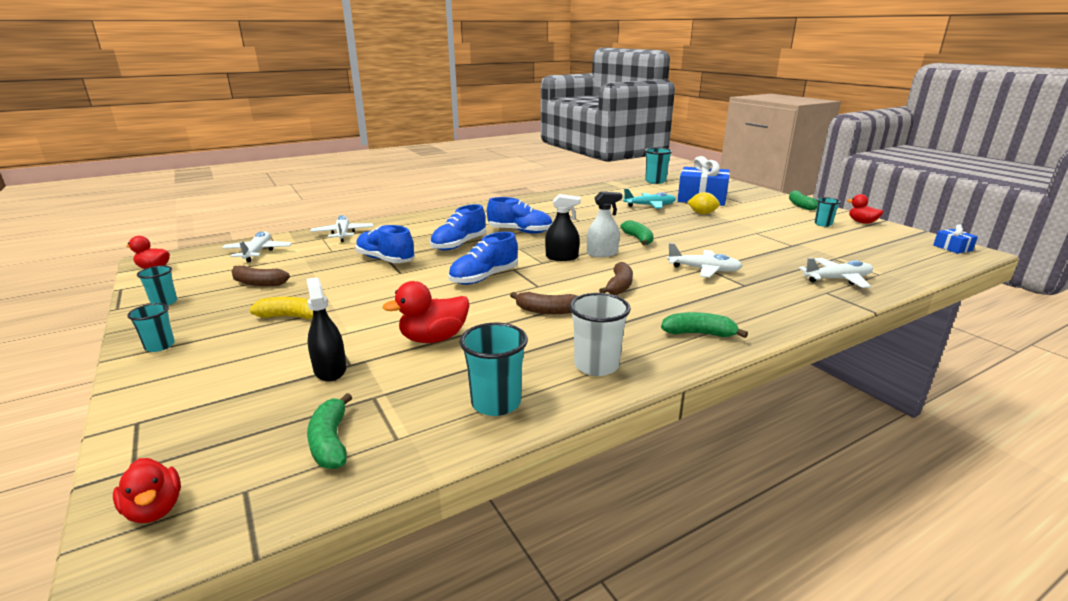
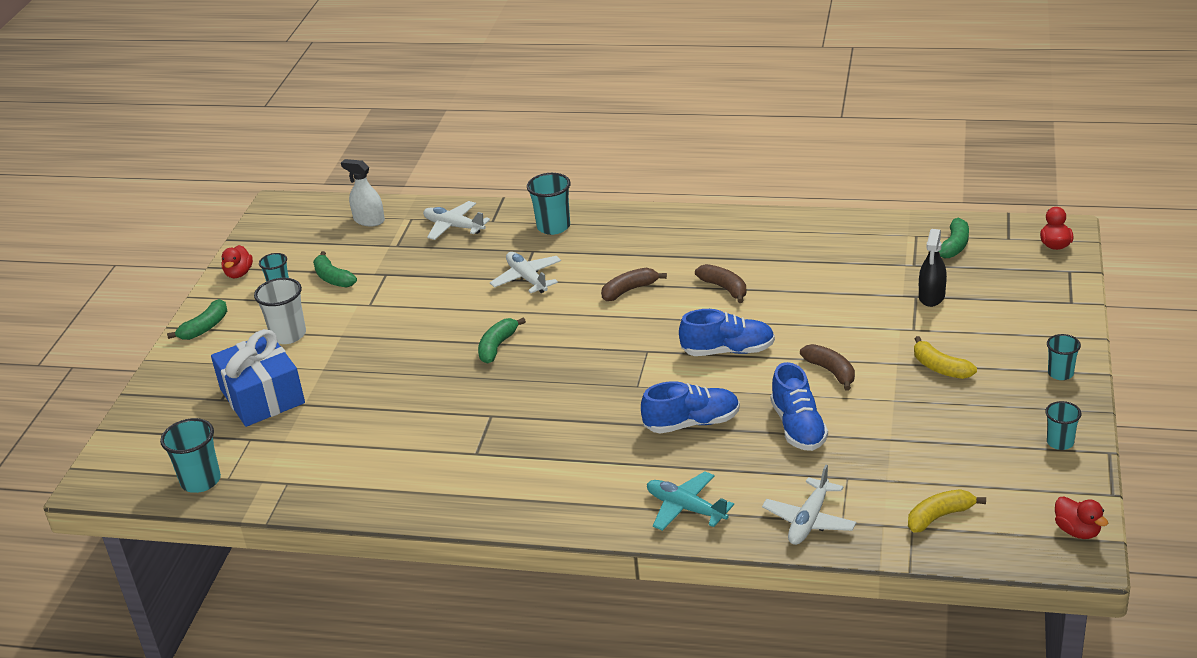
camera: 135 degrees left, 10 degrees up
(258, 252) = (939, 516): white plane -> yellow banana
(258, 283) = (956, 439): brown banana -> brown banana (831, 371)
(434, 338) = (838, 296): red duck -> none
(496, 403) = (842, 233): turquoise cup -> turquoise cup (553, 227)
(520, 231) = (592, 421): blue shoe -> none
(562, 257) = (617, 350): black spray bottle -> none
(596, 365) = (753, 233): white cup -> white cup (288, 335)
(602, 253) = (571, 339): white spray bottle -> white spray bottle (369, 220)
(650, 206) = (353, 410): turquoise plane -> turquoise plane (685, 508)
(699, 334) = (651, 227): green banana -> green banana (333, 278)
(702, 213) = (338, 362): yellow lemon -> none
(952, 248) = (278, 215): blue gift -> none

